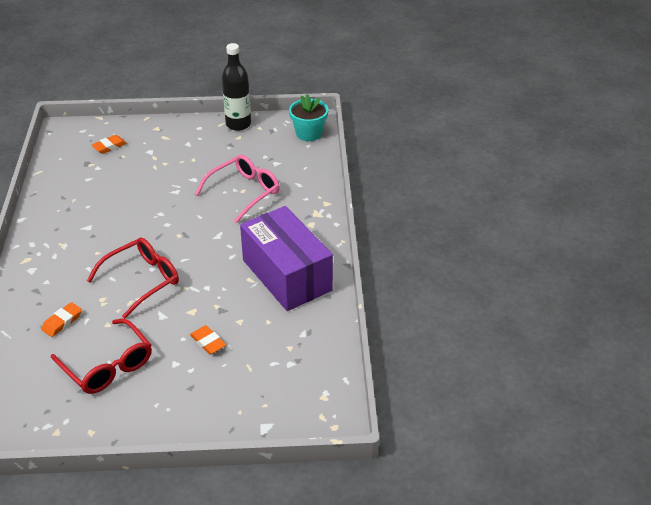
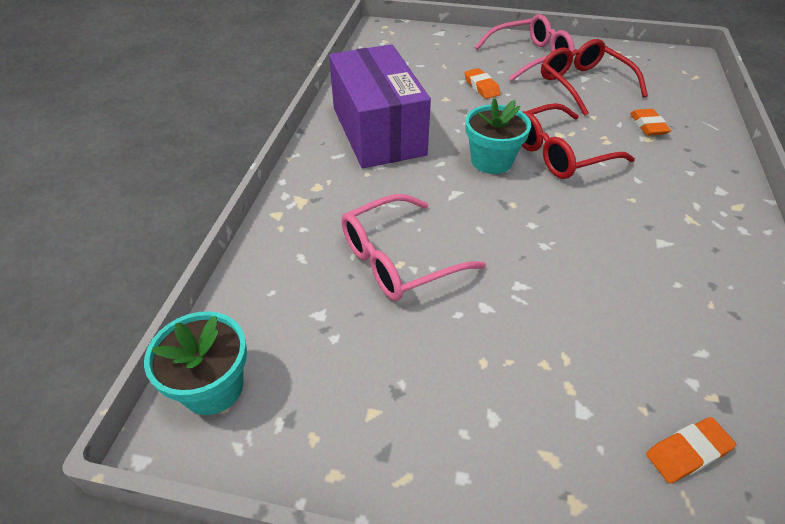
camera: 165 degrees left, 5 degrees up
(62, 322) = (648, 126): orange eraser -> orange eraser turned 60 degrees counterclockwise
(158, 400) = (530, 57): none -> pink glasses
(194, 264) = (491, 161): none -> turquoise flower pot
(238, 124) = (360, 465): black bottle -> none

